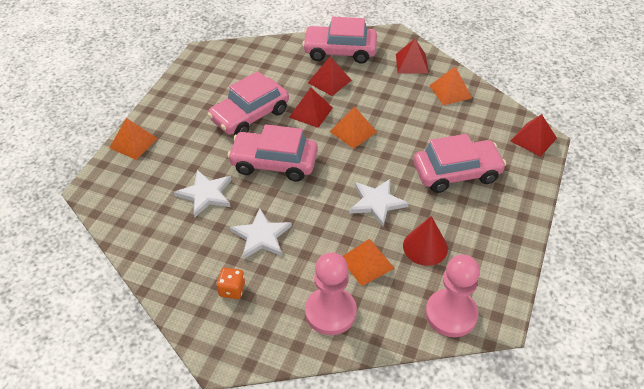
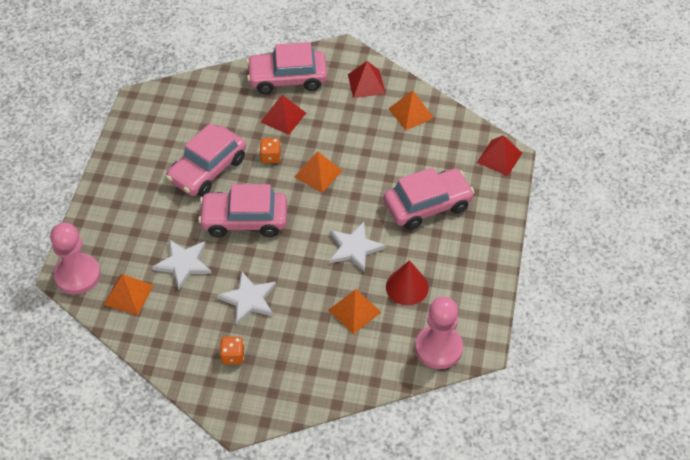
camera: 10 degrees left, 5 degrees up
(133, 143) = (93, 218): orange pyramid -> orange pyramid (128, 294)
(311, 112) = (270, 157): red pyramid -> orange dice
(330, 312) = (329, 363): pink pawn -> pink pawn (77, 275)

